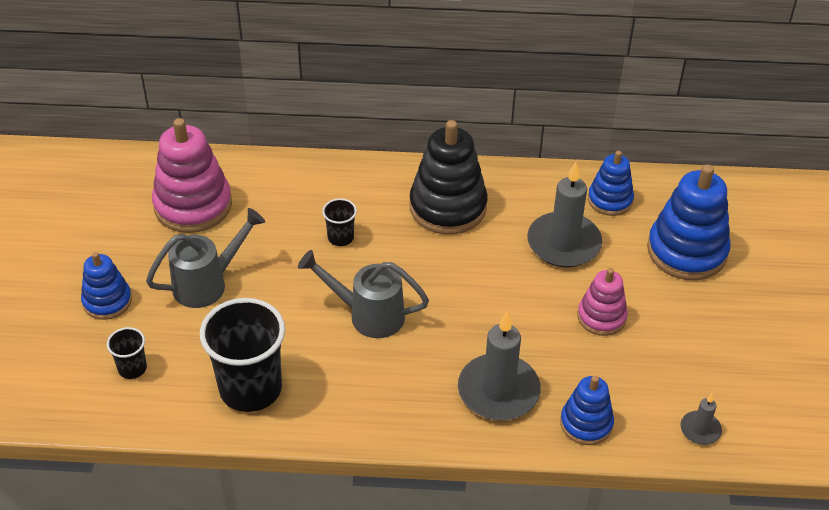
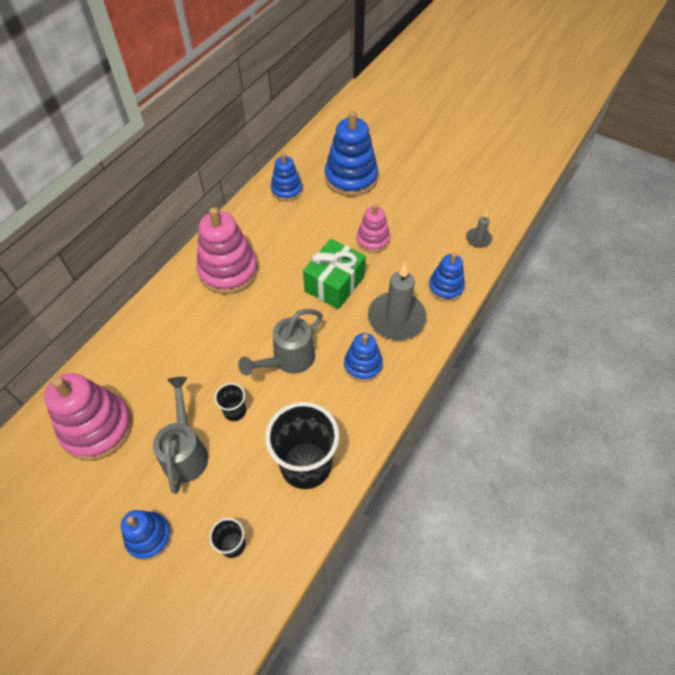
camera: 60 degrees left, 10 degrees up
(340, 237) = (207, 344): black cup -> black cup (235, 411)
(408, 385) = (363, 365): none -> blue stacking toy
(448, 207) = (228, 271): black stacking toy -> pink stacking toy
(503, 309) = (334, 284): none -> green gift
(563, 243) = (304, 228): grey candle -> none

